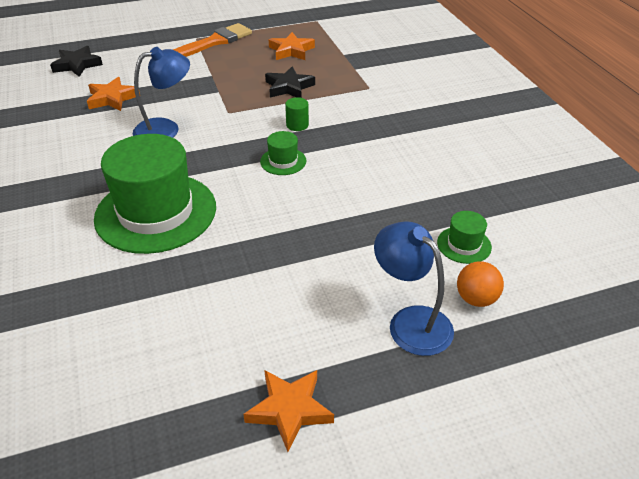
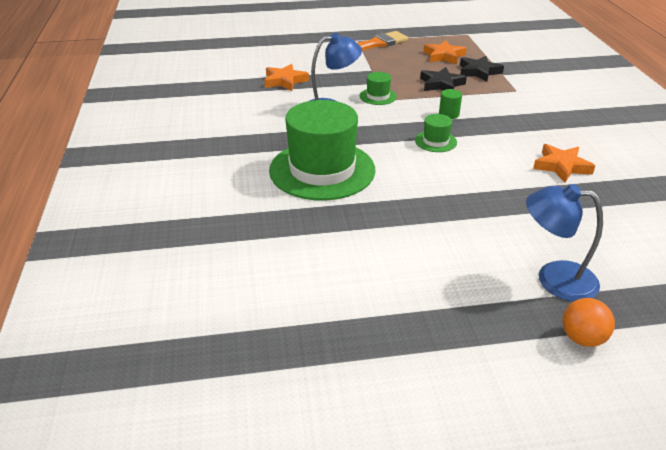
camera: 10 degrees right, 5 degrees down
(77, 65) = (255, 54): black star -> black star (479, 72)
(289, 410) = (440, 333): orange star -> orange star (561, 166)
(410, 321) = (554, 279): blue lamp -> blue lamp turned 45 degrees counterclockwise
(464, 245) = (606, 223): green hat -> green hat (378, 96)
(476, 299) = (618, 268): orange ball -> orange ball (582, 338)

